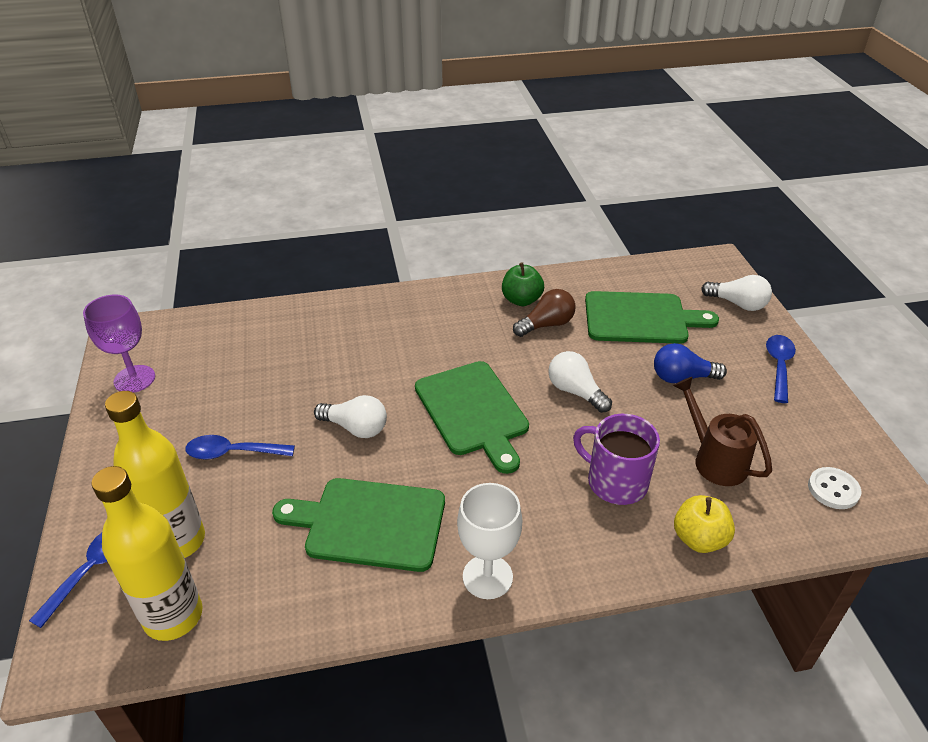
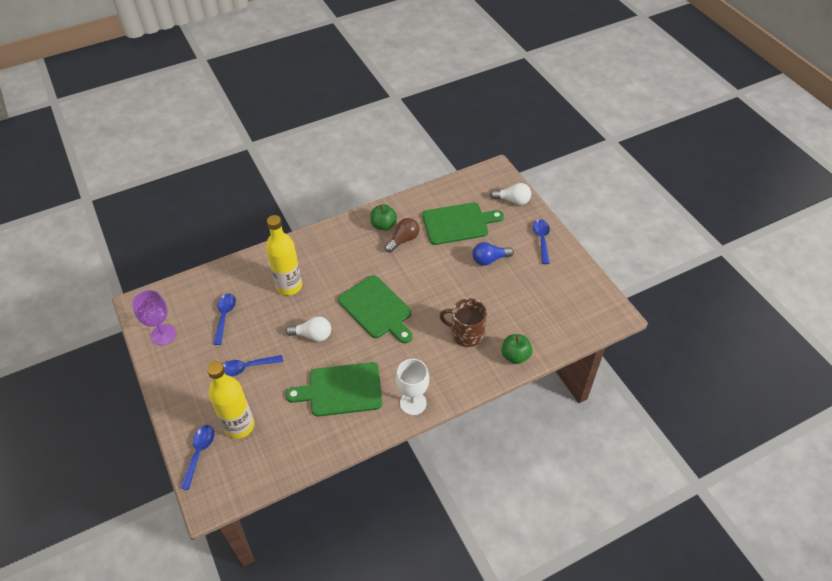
camera: 15 degrees left, 10 degrees up
(173, 616) = (256, 465): yellow bottle -> yellow bottle (289, 286)
(235, 373) = (225, 316): none -> blue spoon
(575, 391) = (431, 282): white light bulb -> none
(615, 482) = (466, 333): purple mug -> brown mug
(699, 539) = (515, 356): yellow apple -> green apple
(714, 460) = (516, 308): brown watering can -> none
(833, 489) = (578, 311): white button -> none

